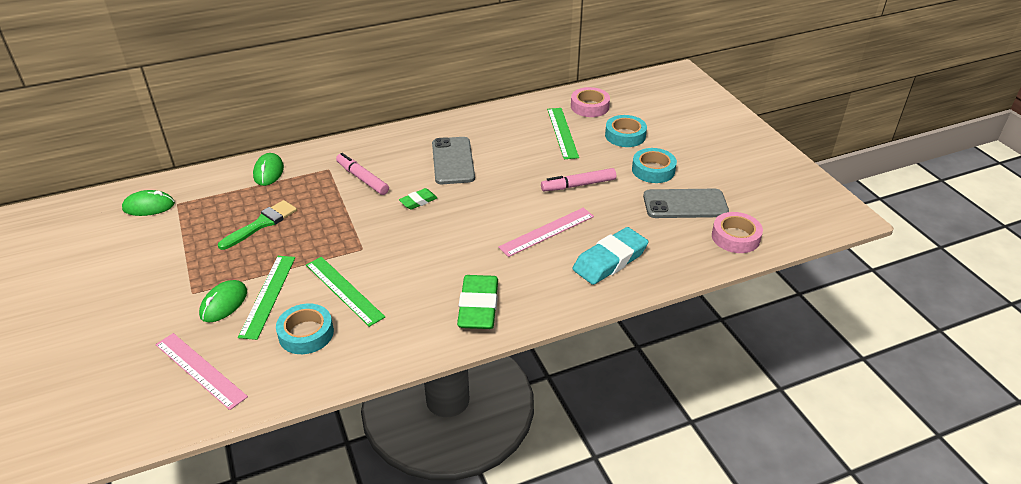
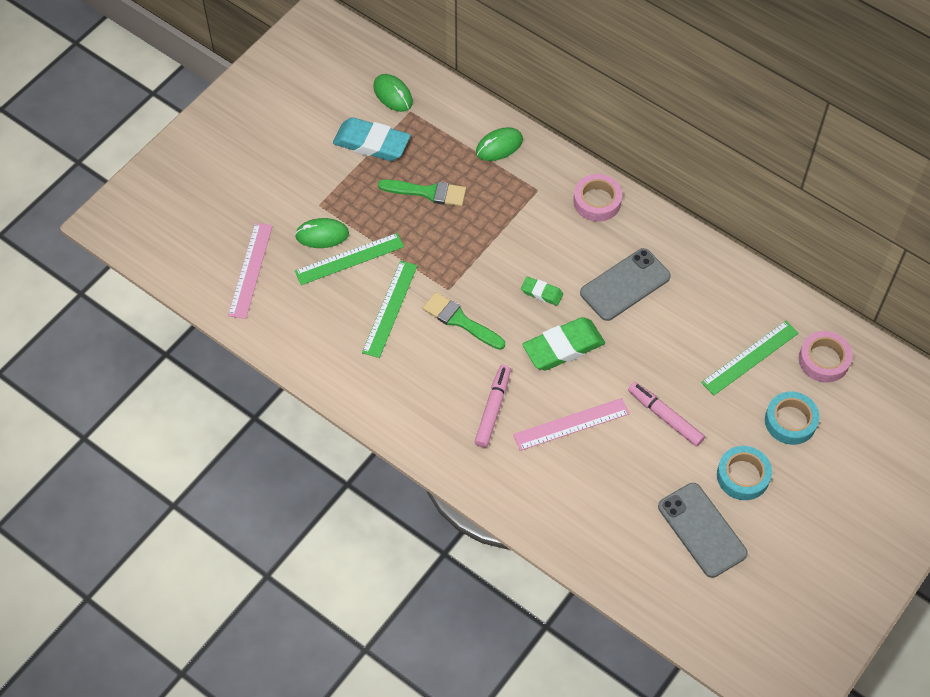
camera: 60 degrees right, 20 degrees up
(306, 333) = (327, 314): turquoise tape -> none
(362, 179) = (542, 226): pink marker -> pink marker (493, 409)
(398, 254) = (460, 320): none -> green brush
(478, 307) = (435, 420): green eraser -> green eraser (563, 347)
(547, 232) = (571, 424): pink ruler -> pink ruler turned 45 degrees counterclockwise
(610, 260) = (565, 497): turquoise eraser -> turquoise eraser (371, 143)
(735, 237) = (677, 597): pink tape -> pink tape (597, 201)

